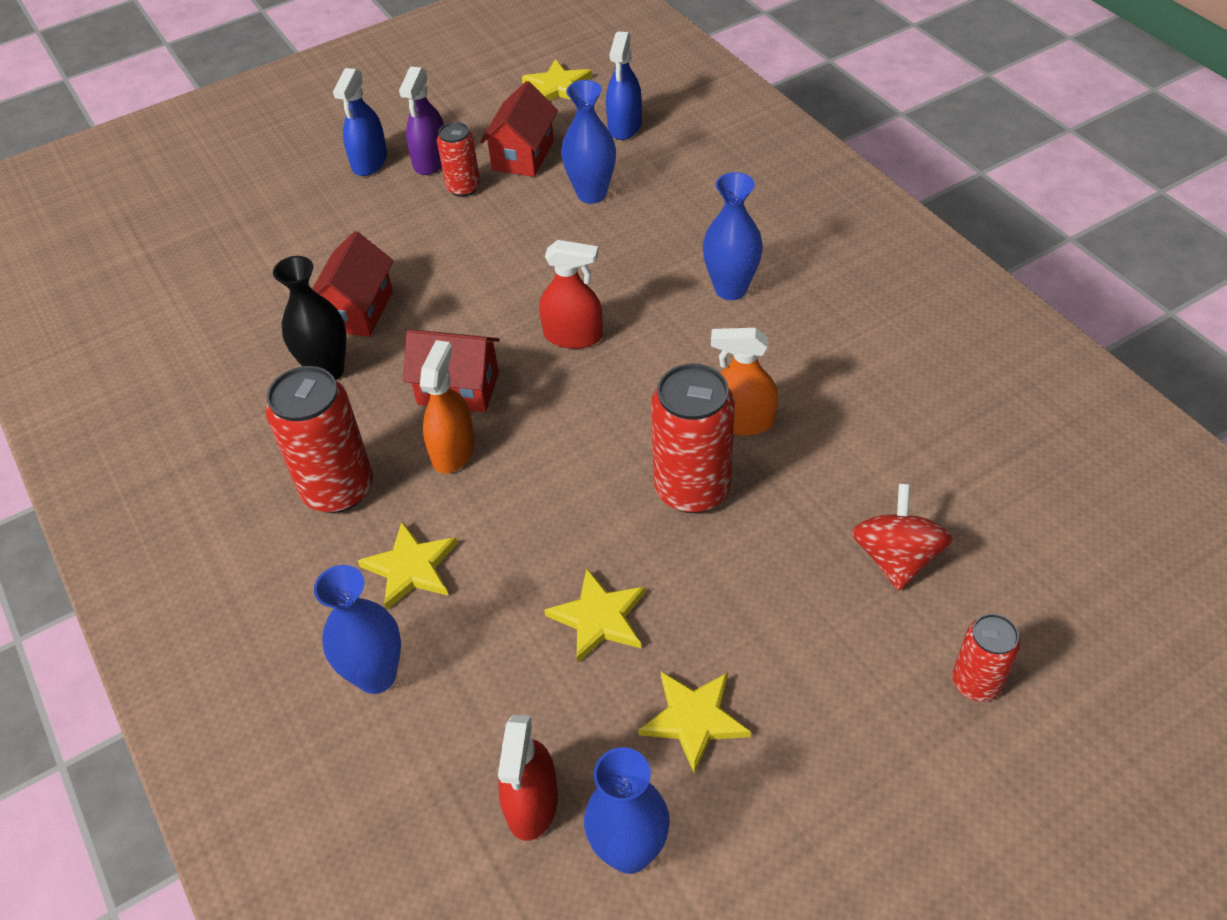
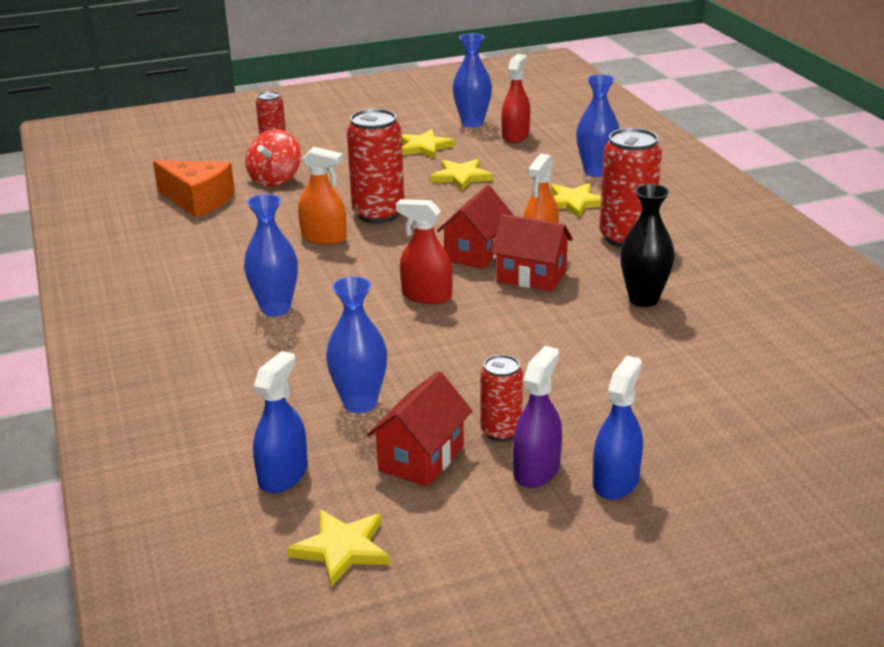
camera: 170 degrees left, 20 degrees down
(358, 310) = (619, 336): red house -> red house (475, 252)
(973, 478) = (198, 200): none -> orange cheese

